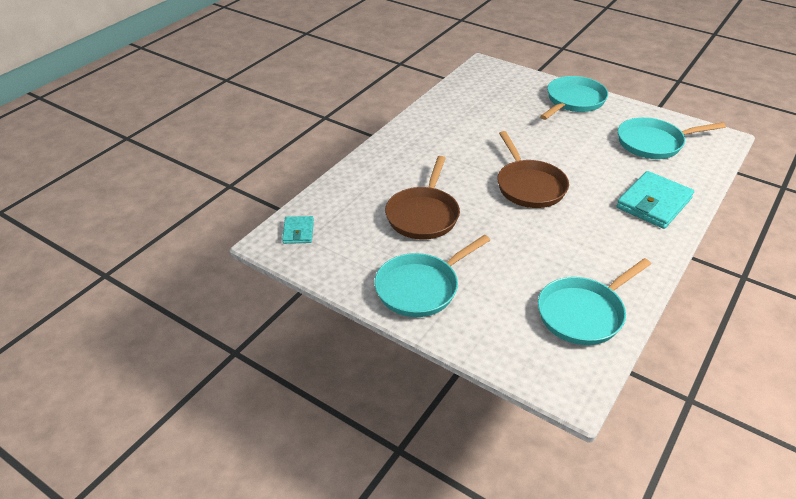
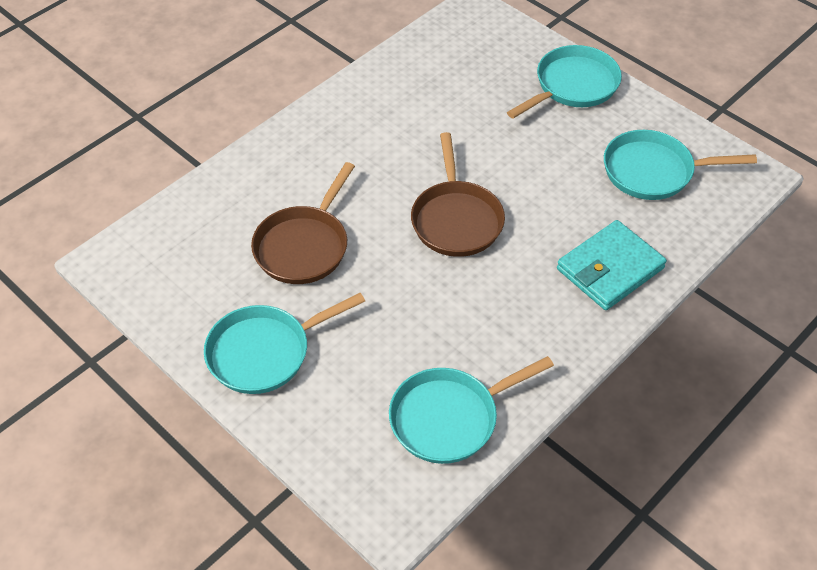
camera: 10 degrees right, 10 degrees up
(298, 232) = (142, 250): turquoise wallet -> none

